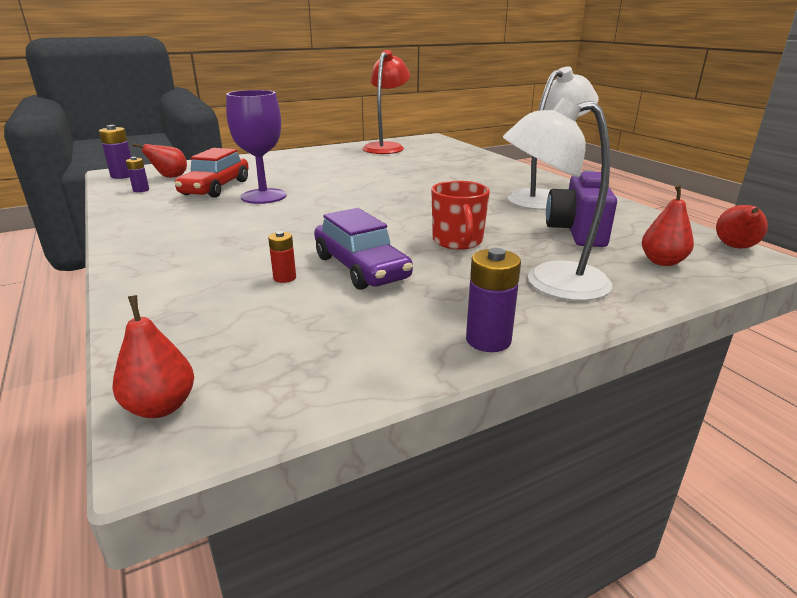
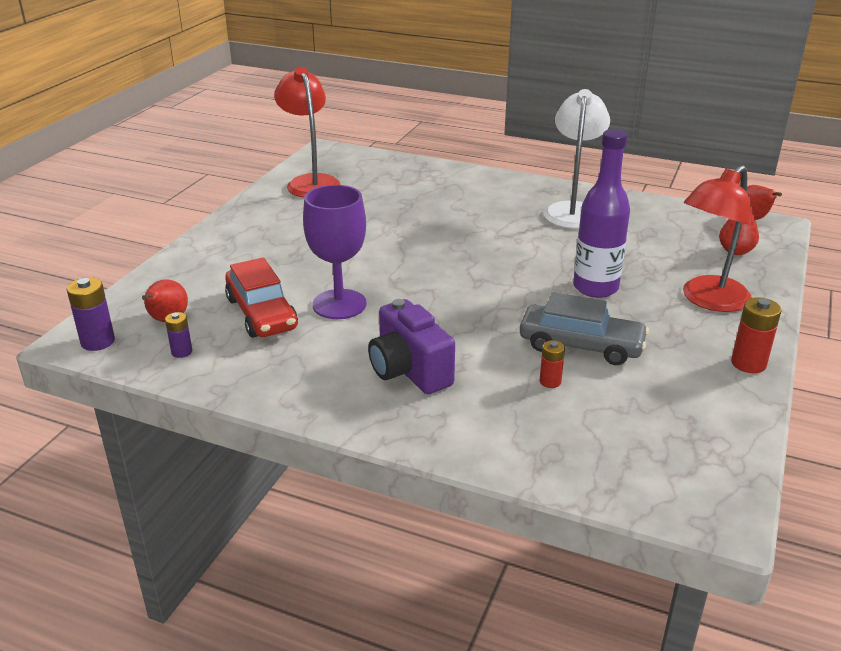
camera: 40 degrees left, 5 degrees up
(161, 407) = (680, 507): red pear -> none
(361, 268) = (581, 345): purple car -> grey car
(458, 241) = (595, 288): red mug -> purple bottle
(488, 340) = (748, 363): purple battery -> red battery
(550, 283) = (708, 300): white lamp -> red lamp
(577, 232) = (651, 242): purple camera -> purple camera (409, 371)

